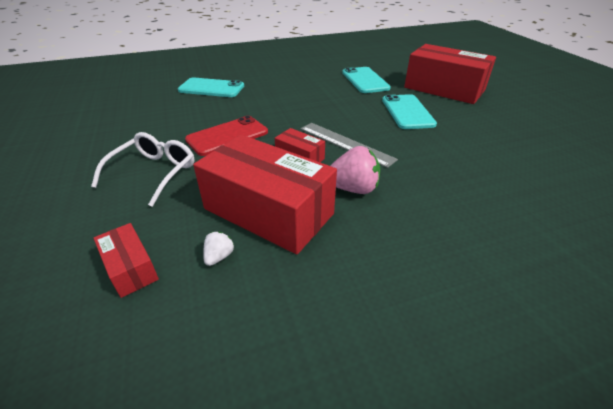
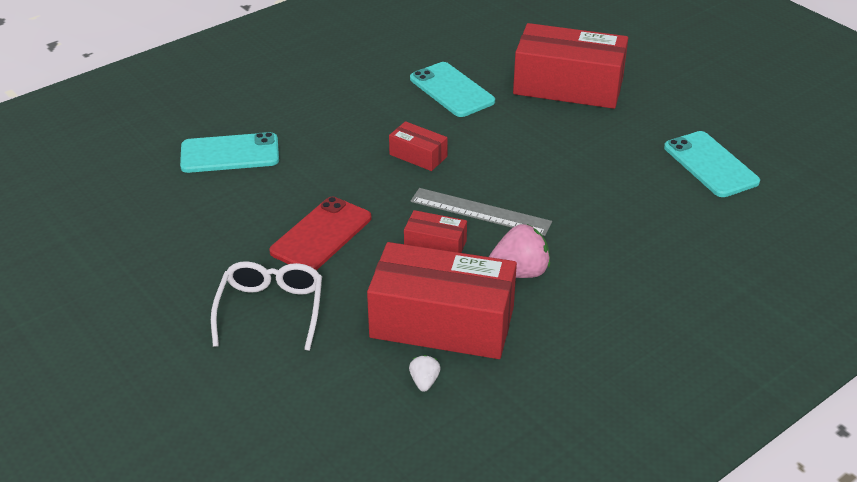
camera: 20 degrees left, 0 degrees up
(131, 268) = (344, 416): red box -> red box (418, 155)
(407, 112) = (535, 141): turquoise phone -> turquoise phone (710, 164)

